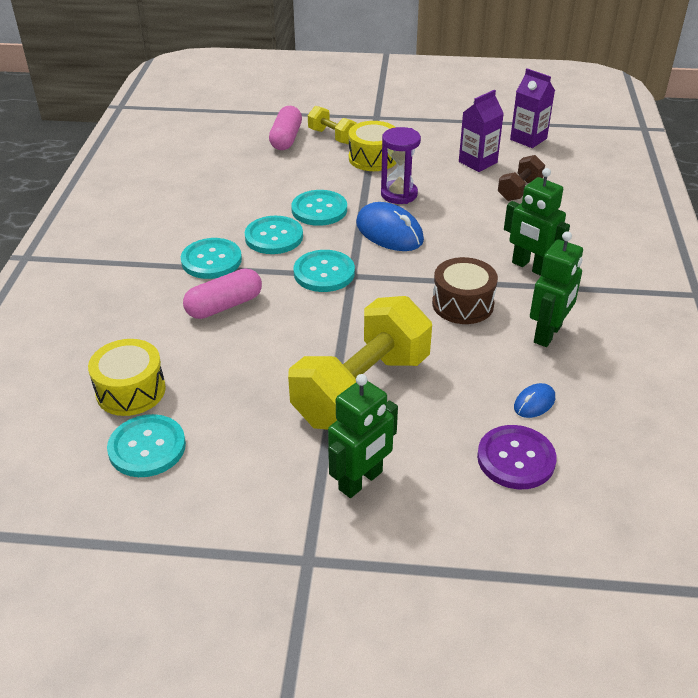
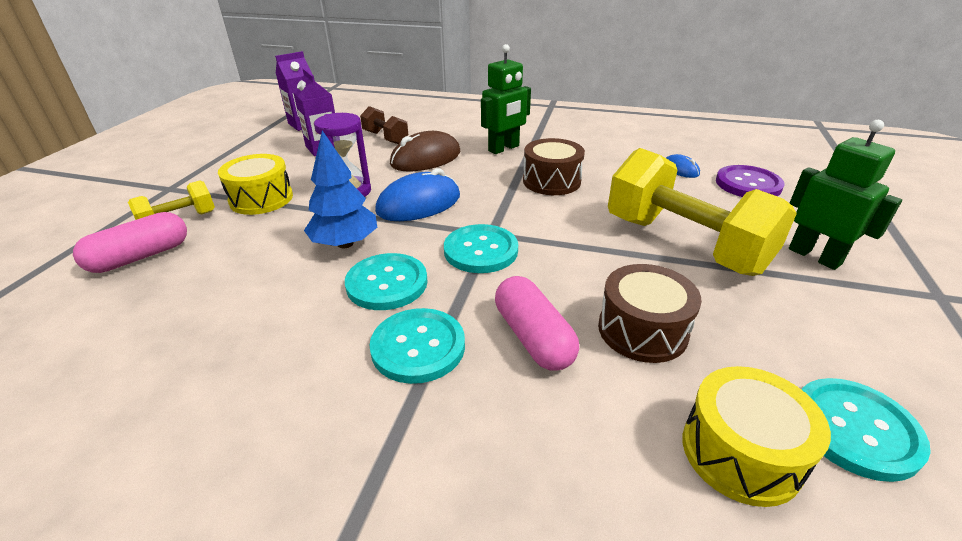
camera: 80 degrees left, 5 degrees down
(236, 356) = (642, 330): none -> brown drum
(286, 139) = (140, 257): pink capsule -> pink capsule turned 60 degrees counterclockwise
(319, 210) = (345, 243): turquoise button -> blue tree
(482, 221) = (426, 158): none -> brown mouse
(548, 334) = (595, 154): green robot -> none

